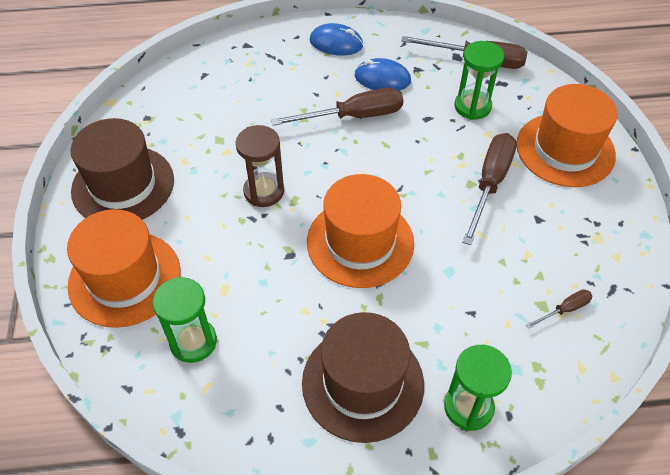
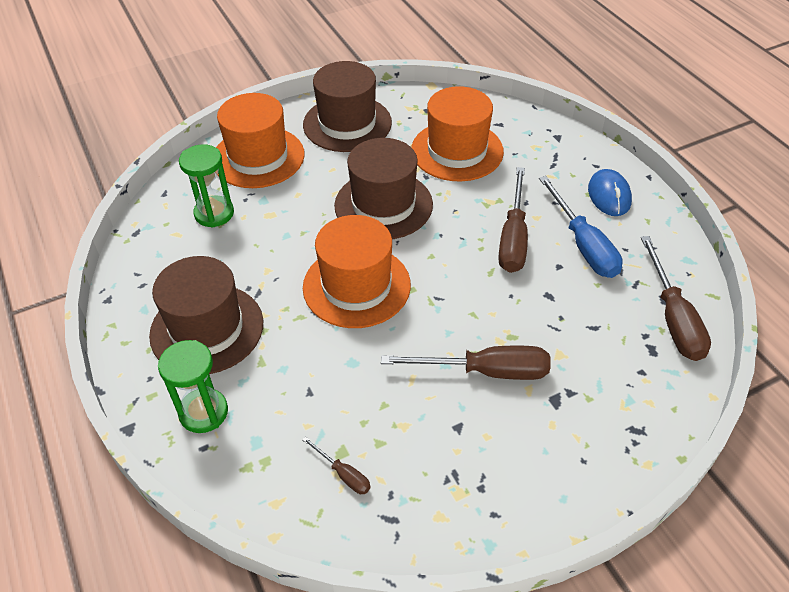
camera: 70 degrees right, 5 degrees down
(264, 191) = (383, 205): brown hourglass -> brown hat
(353, 116) = (513, 237): brown screwdriver -> brown screwdriver turned 45 degrees clockwise
(382, 78) = (583, 244): blue mouse -> blue screwdriver
(472, 106) = (593, 330): green hourglass -> none
(565, 149) = (581, 435): orange hat -> orange hat (457, 151)

